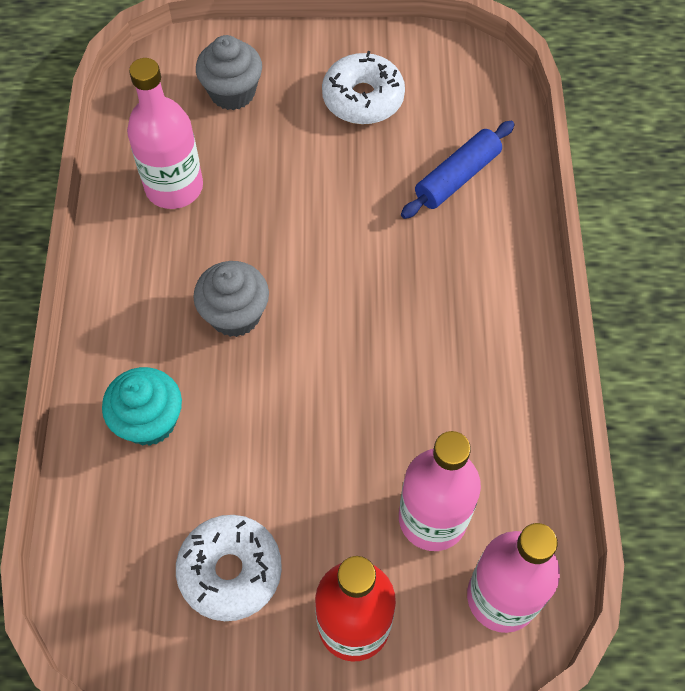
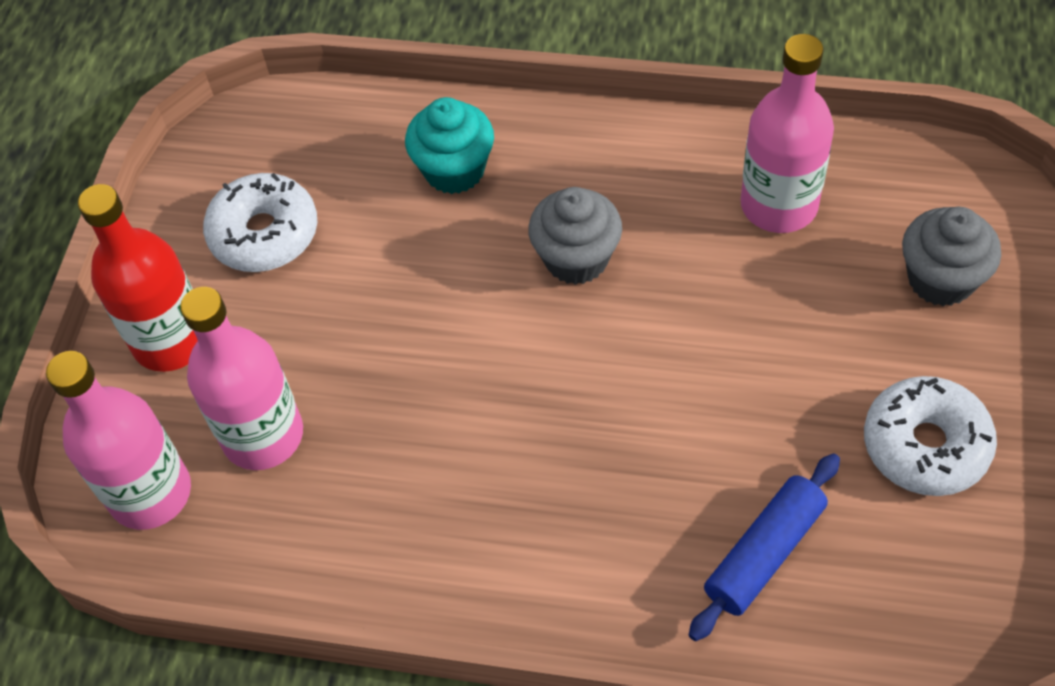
camera: 105 degrees right, 5 degrees down
(457, 177) = (764, 553): blue rolling pin -> blue rolling pin turned 75 degrees clockwise

